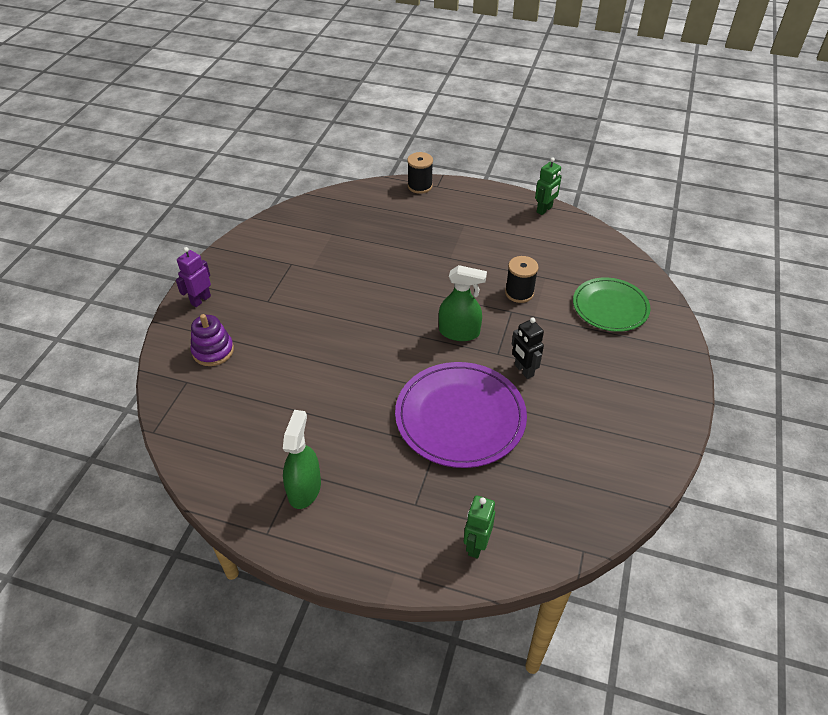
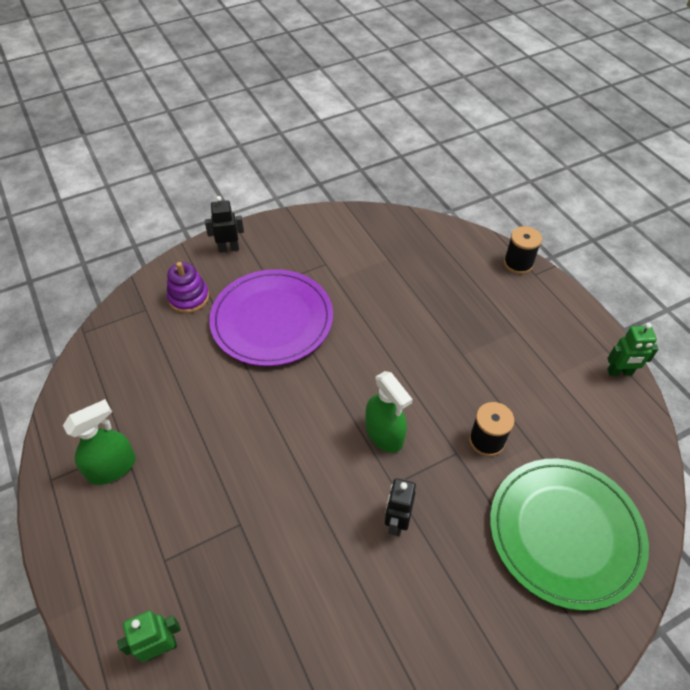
camera: 45 degrees right, 5 degrees up
(200, 300) = (229, 248): purple robot -> black robot
(460, 417) = (289, 516): purple plate -> purple plate (272, 320)
(610, 307) = (565, 532): green plate -> green plate, size x1.51

